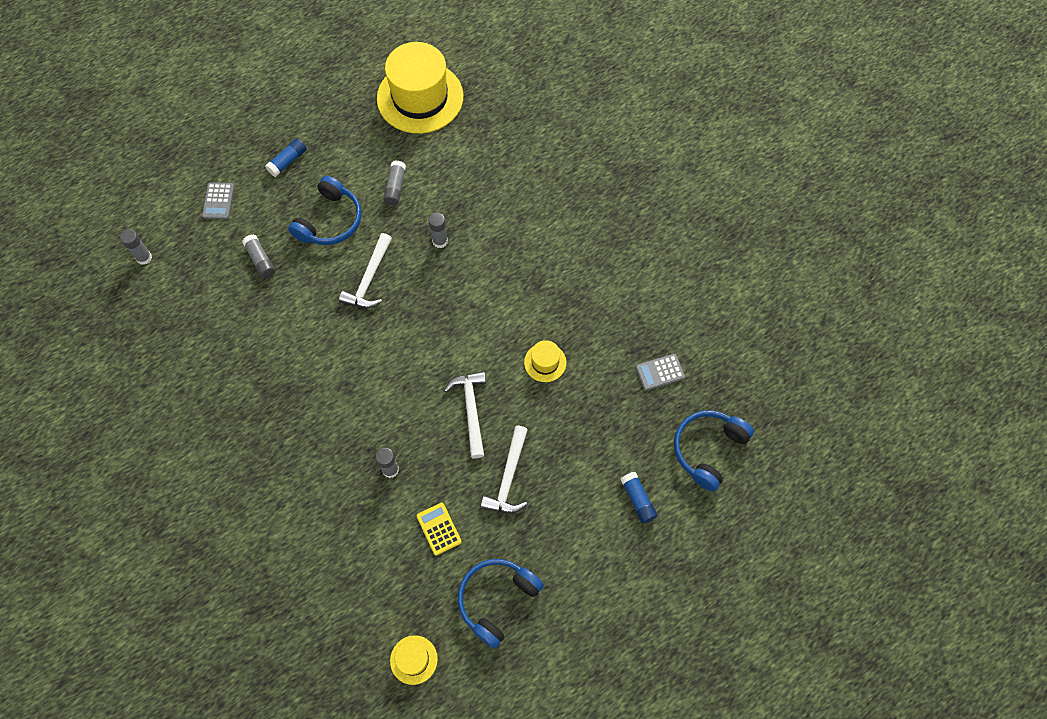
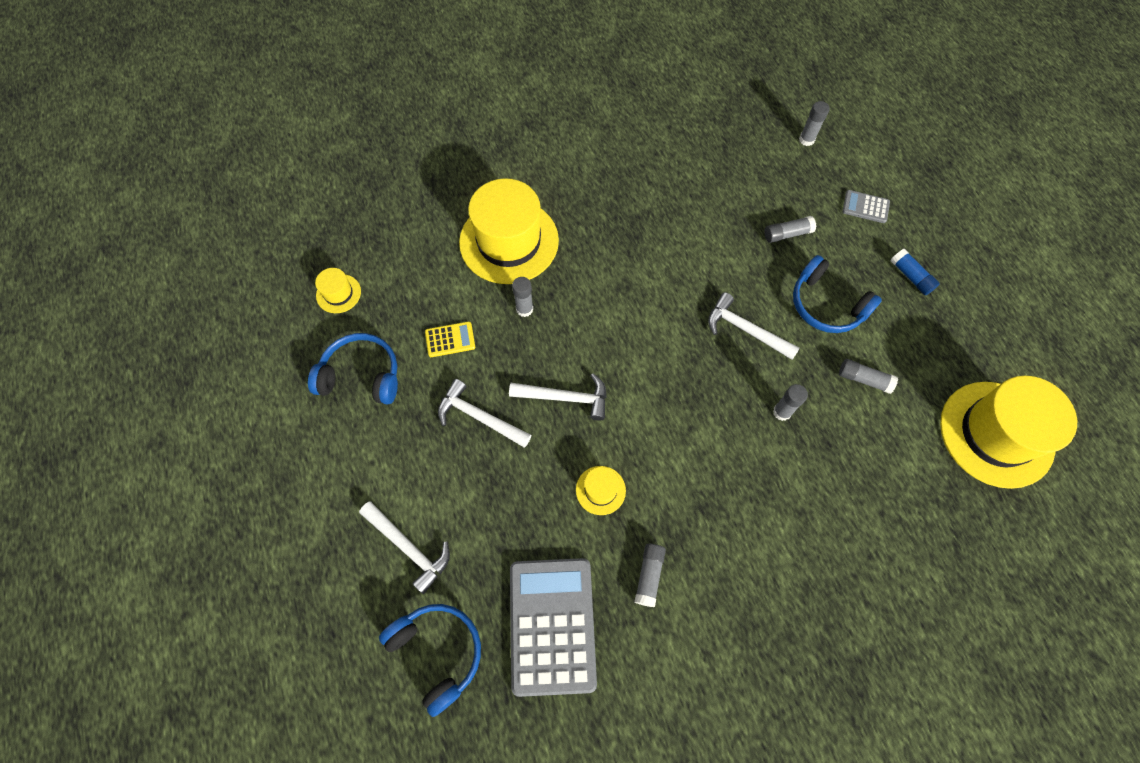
camera: 105 degrees right, 0 degrees up
(316, 506) = (509, 241): none -> yellow hat
(497, 600) = (361, 376): blue headphones -> blue headphones turned 45 degrees counterclockwise
(601, 313) = (649, 575): none -> grey glue stick
(638, 499) = (408, 547): blue glue stick -> white hammer
(660, 372) = (552, 625): grey calculator -> grey calculator, size x2.30

